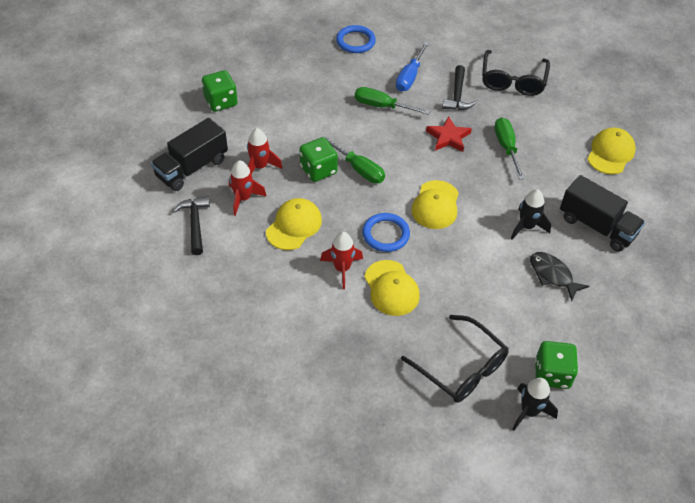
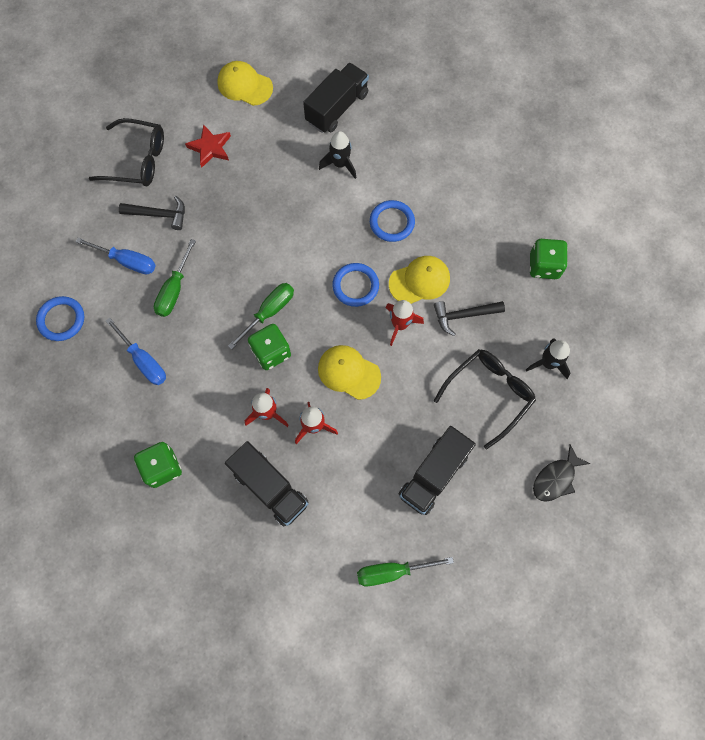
camera: 90 degrees left, 20 degrees up
(182, 287) = (433, 475): none -> black truck
(195, 224) = (351, 473): black hammer -> black hammer (464, 315)
(315, 89) = (144, 361): none -> blue screwdriver
(435, 205) = (316, 240): yellow cap -> none
(448, 137) = (222, 226): red star -> red star (210, 148)
(460, 268) = (392, 222): none -> blue ring
(461, 367) = (498, 226): black glasses -> black glasses (488, 394)
(506, 147) = (236, 173): green screwdriver -> green screwdriver (391, 572)
(529, 411) = (533, 179): black rocket -> black rocket (548, 363)
(552, 275) = (395, 148): black fish -> black fish (556, 478)
(552, 374) = (496, 159): green dice -> green dice (544, 266)

